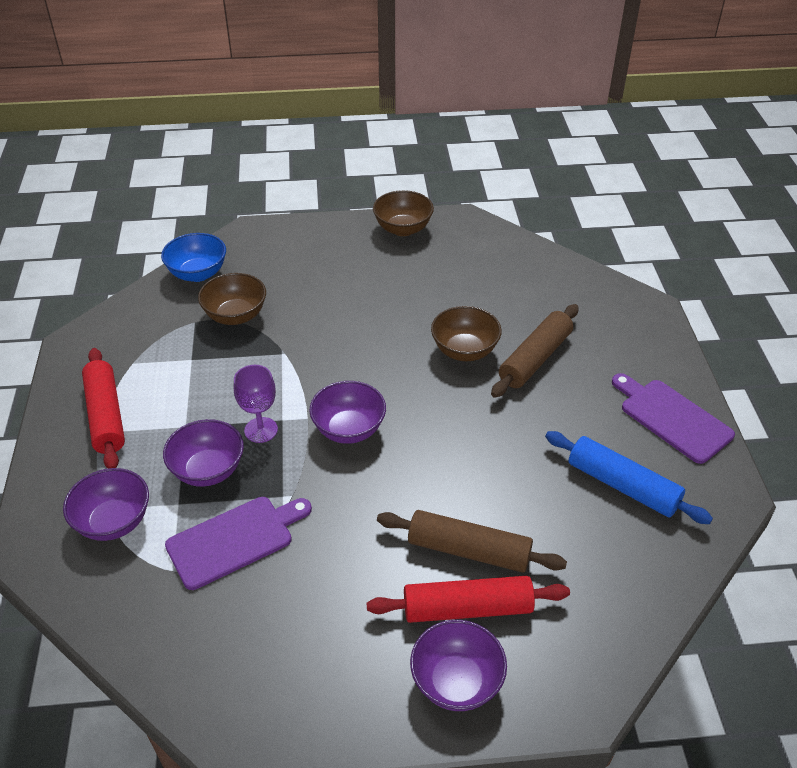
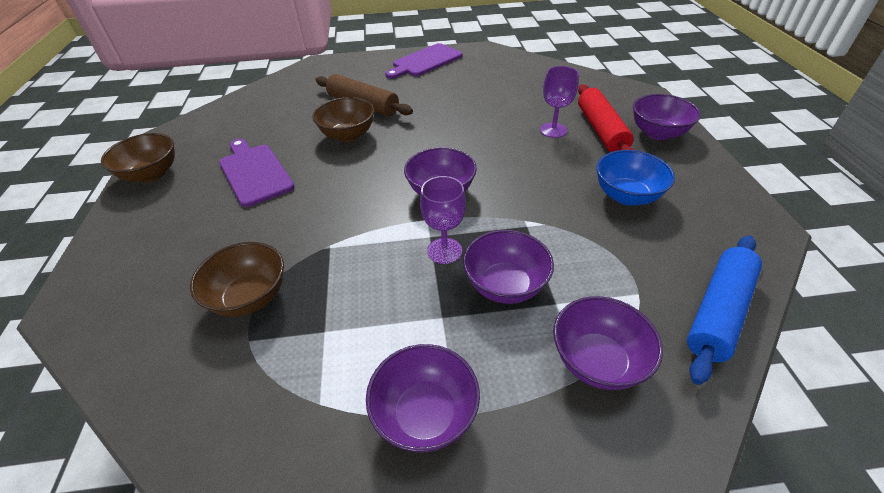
camera: 90 degrees left, 0 degrees up
(106, 416) = (425, 414): red rolling pin -> purple bowl
(198, 273) = (137, 355): blue bowl -> blue bowl (626, 196)
(234, 540) = (586, 252): purple cutting board -> purple cutting board (254, 172)
(469, 550) = (553, 130): brown rolling pin -> purple goblet
(622, 486) = (484, 78): blue rolling pin -> blue rolling pin (718, 312)

